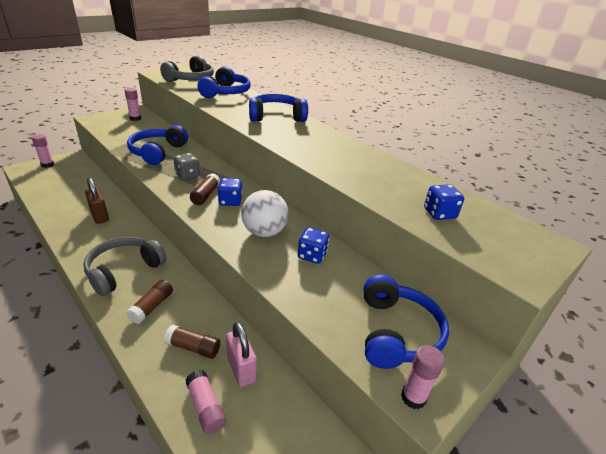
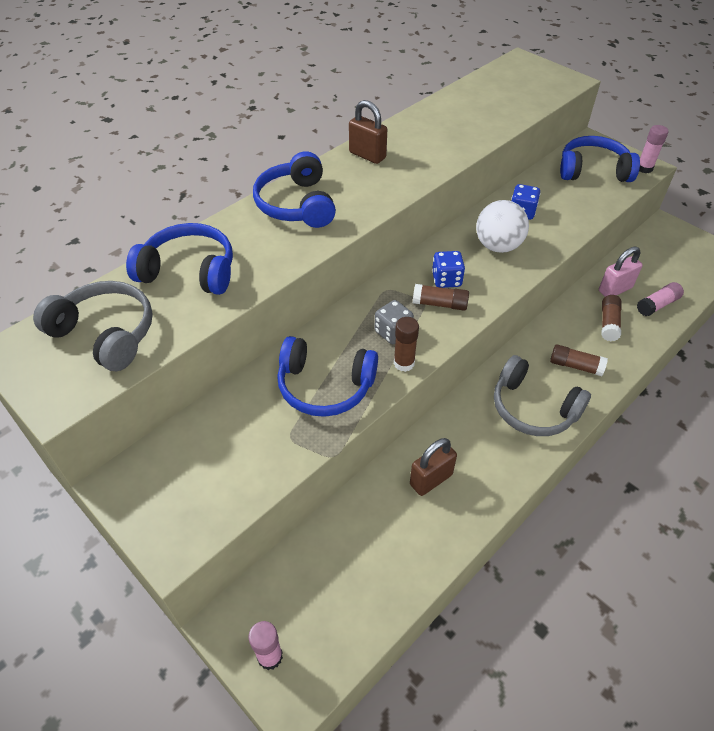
camera: 90 degrees left, 15 degrees up
(135, 118) = (169, 468): pink glue stick -> none
(159, 176) = (404, 363): none -> brown glue stick
(332, 141) = (367, 155): none -> brown padlock
(439, 214) = (504, 102): blue dice -> none

